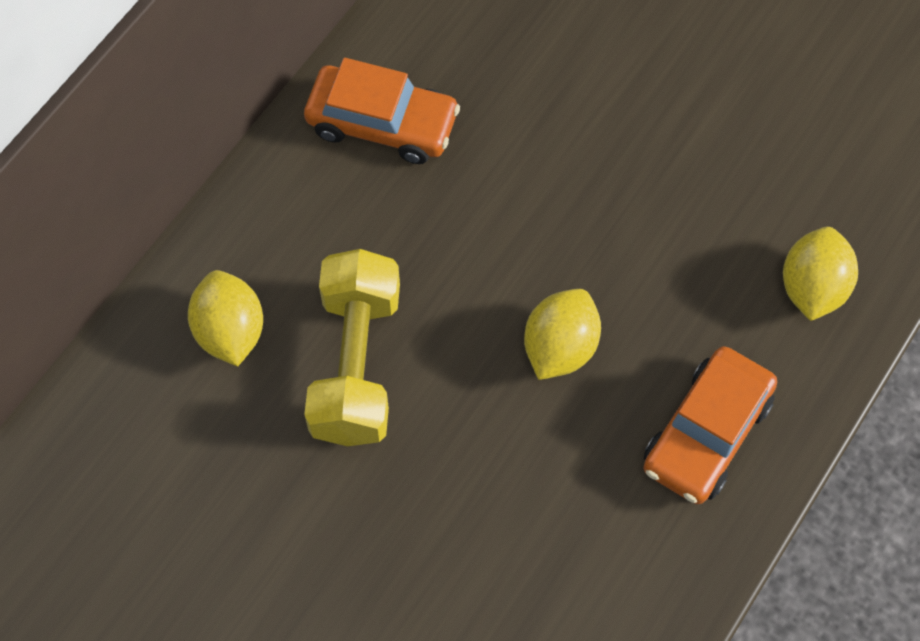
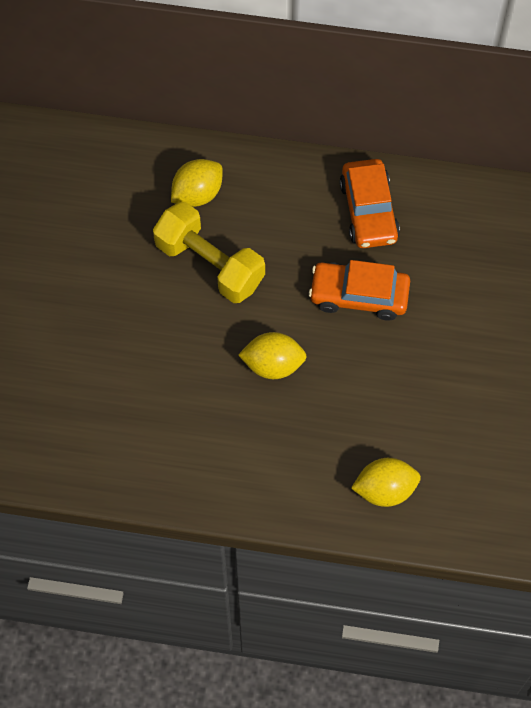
camera: 65 degrees right, 0 degrees up
(356, 364) = (209, 264): yellow dumbbell -> yellow dumbbell turned 60 degrees clockwise
(706, 433) = (258, 465): orange car -> orange car (359, 295)

